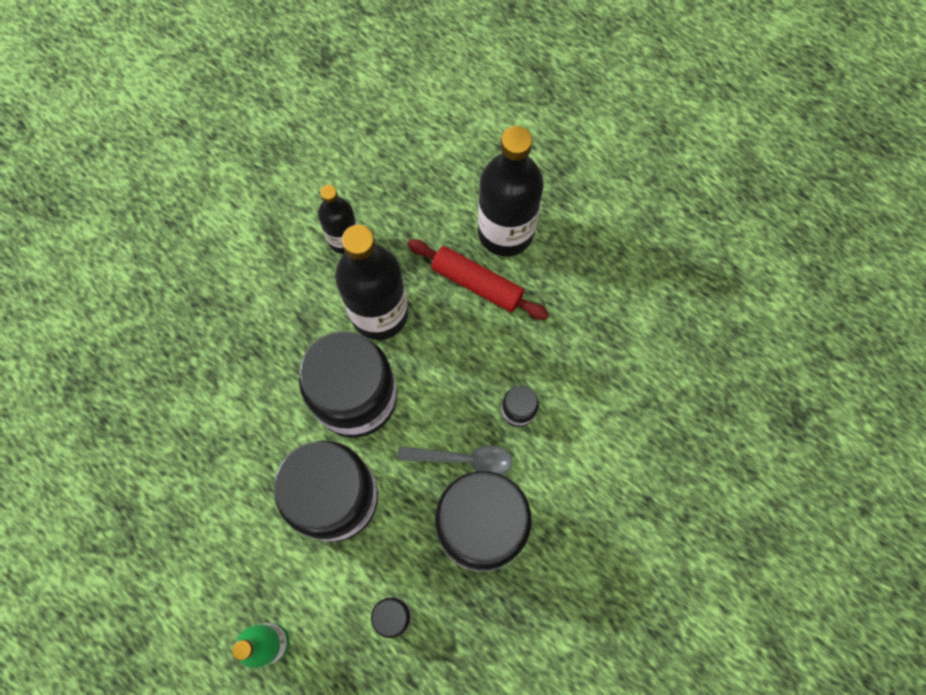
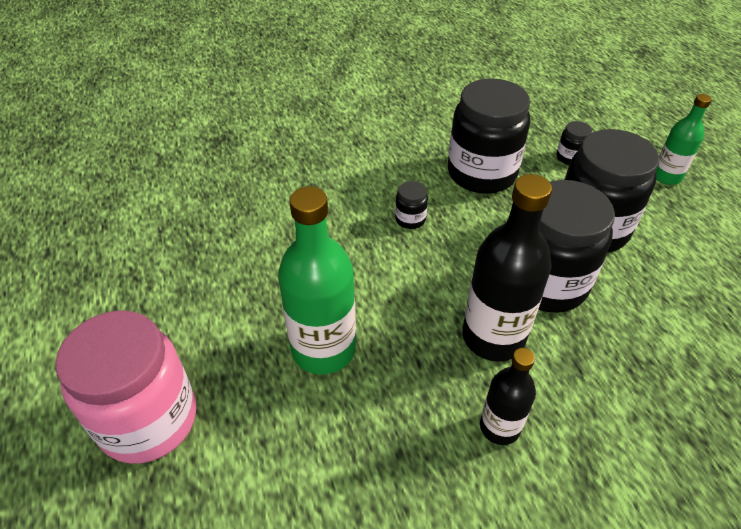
camera: 150 degrees left, 25 degrees down
(463, 459) = (473, 210): grey spoon -> none
(477, 283) = (383, 318): red rolling pin -> none
(505, 232) = (323, 349): black bottle -> green bottle
(585, 120) = (148, 419): none -> pink jar

